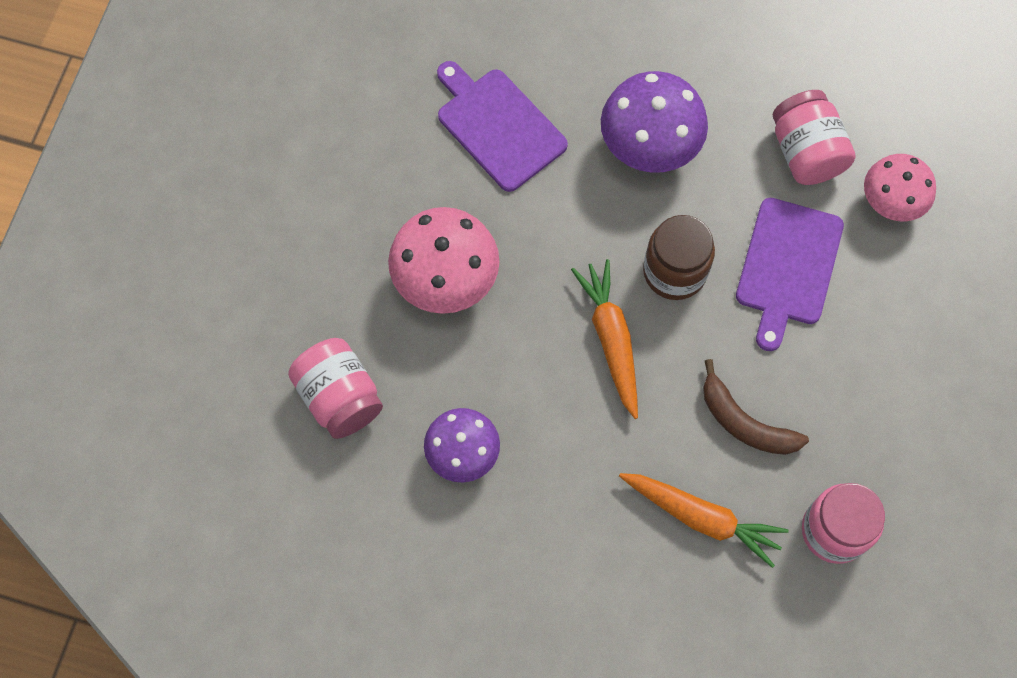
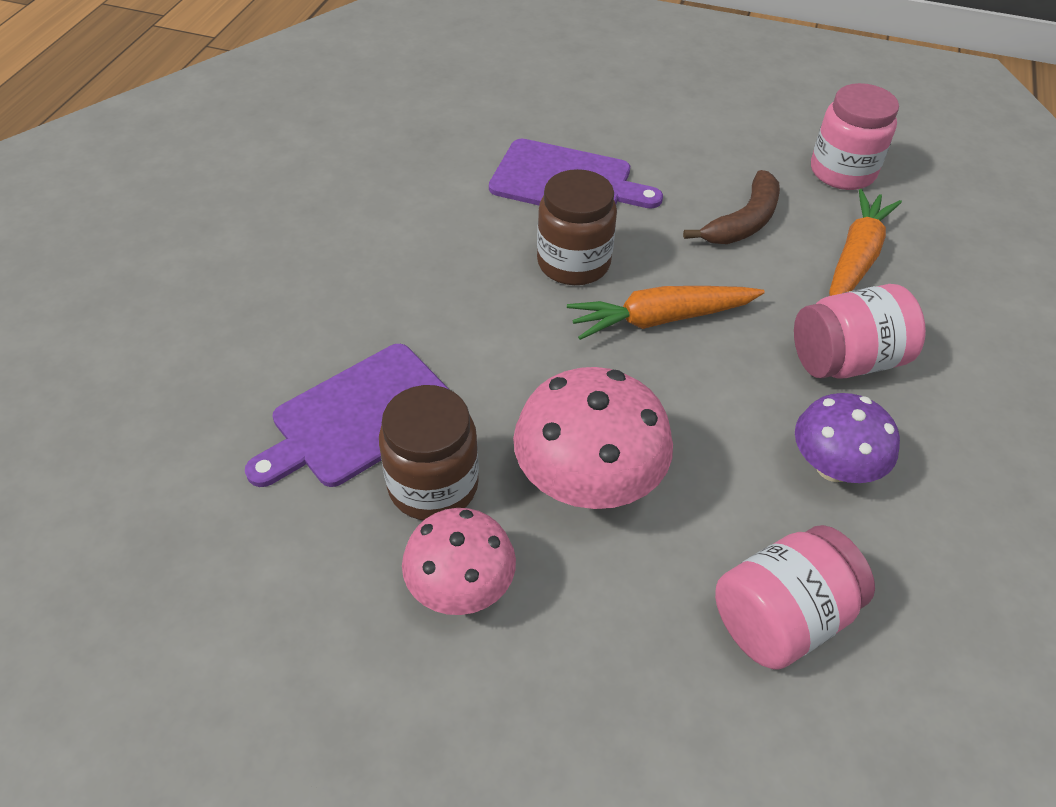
camera: 90 degrees left, 20 degrees down
(440, 179) = (433, 485): none -> brown jar
(649, 146) = (411, 275): purple mushroom -> none
(806, 152) = (435, 160): pink jar -> pink jar (846, 360)
(891, 202) = (497, 112): pink mushroom -> pink mushroom (461, 587)

